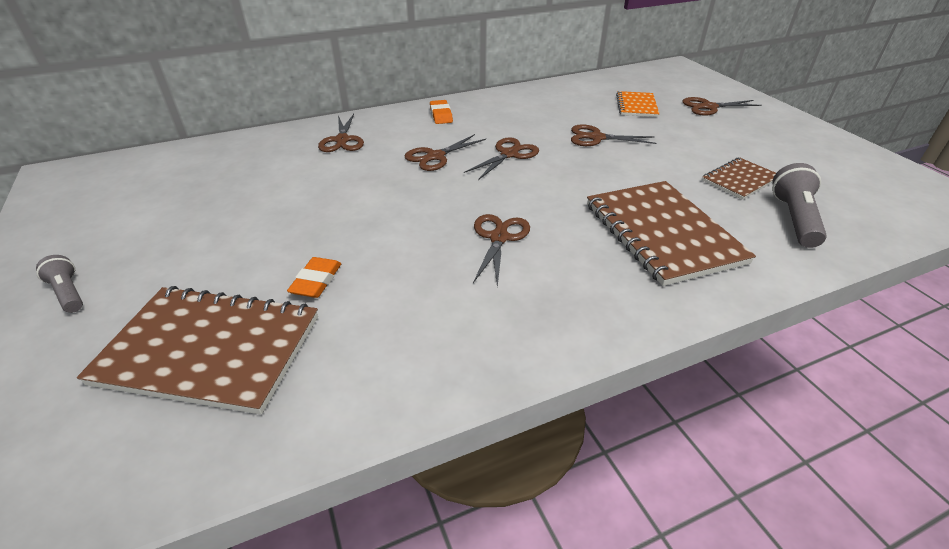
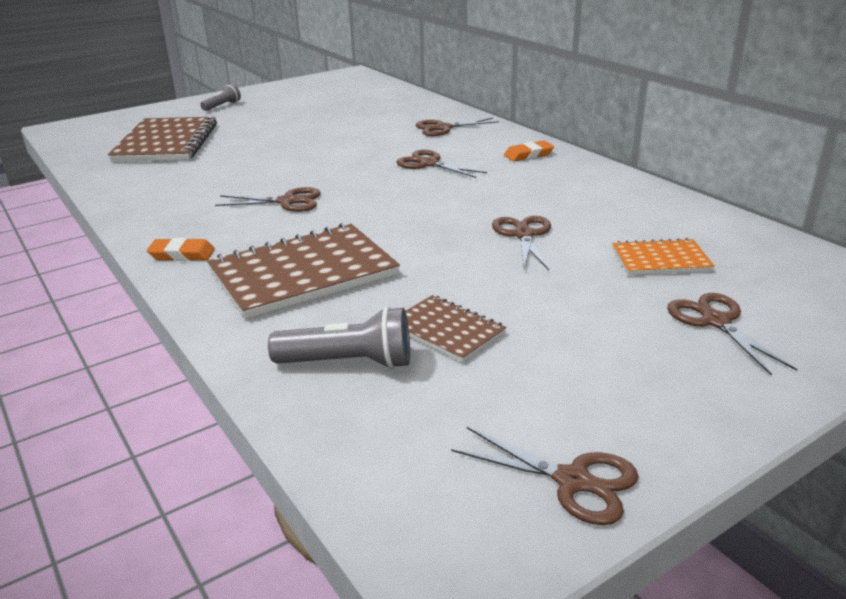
camera: 80 degrees right, 10 degrees down
(316, 281) = (229, 154): orange eraser -> orange eraser (182, 254)
(509, 154) = (450, 193): brown scissors -> brown scissors (573, 481)

